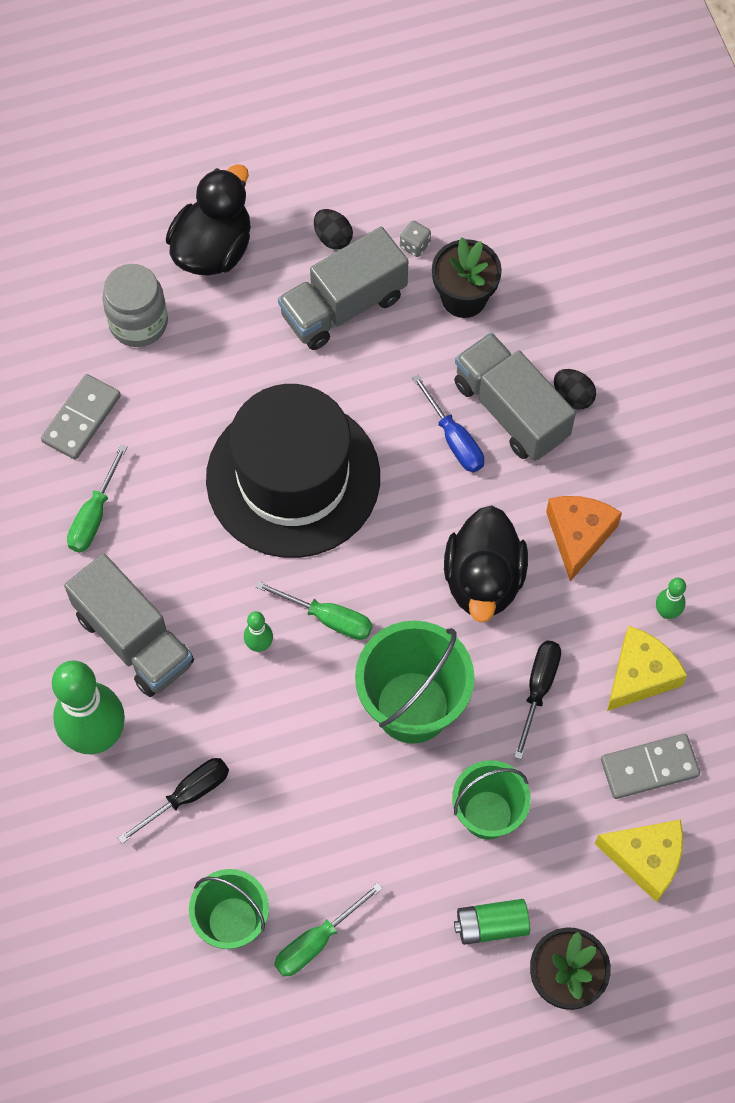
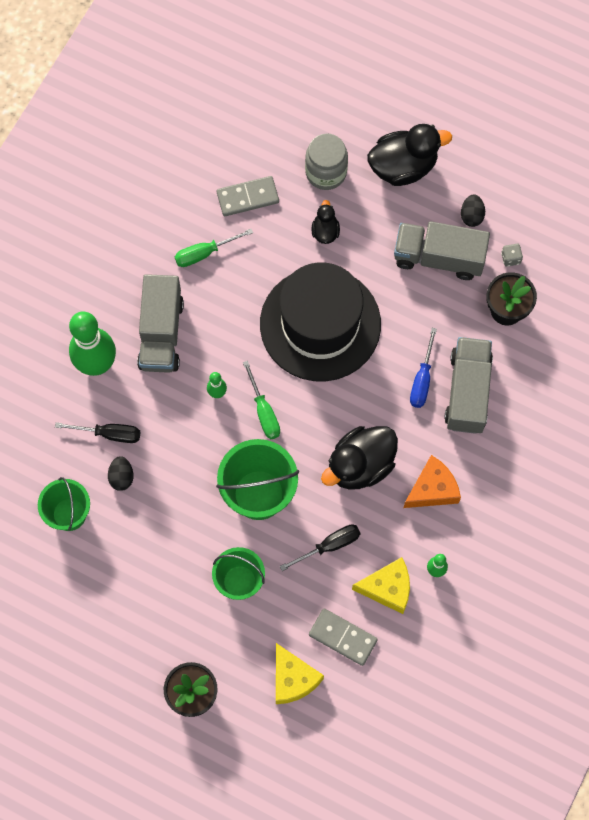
camera: 45 degrees right, 5 degrees up
(200, 381) = (325, 231): none -> black duck
(316, 941) = (97, 561): green screwdriver -> none
(491, 925) = (186, 635): green battery -> none
(573, 396) = (507, 415): black egg -> black egg (121, 477)

